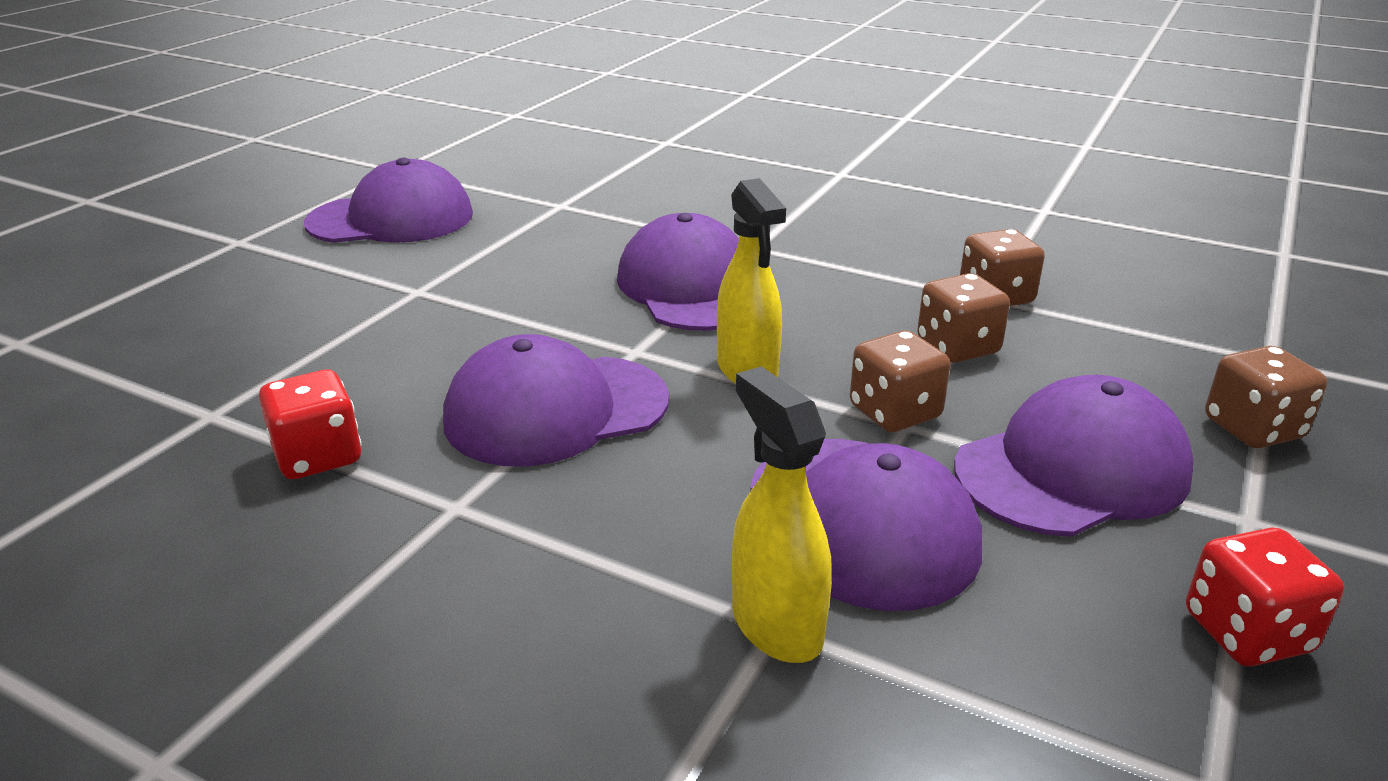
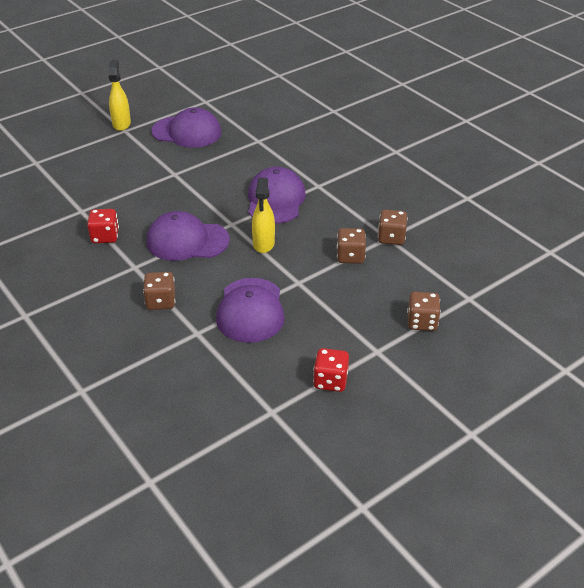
camera: 25 degrees right, 10 degrees up
(776, 625) = (197, 332): yellow spray bottle -> yellow spray bottle (121, 124)
(894, 412) = (299, 276): brown dice -> brown dice (161, 302)
(1072, 470) = (337, 316): purple cap -> none

